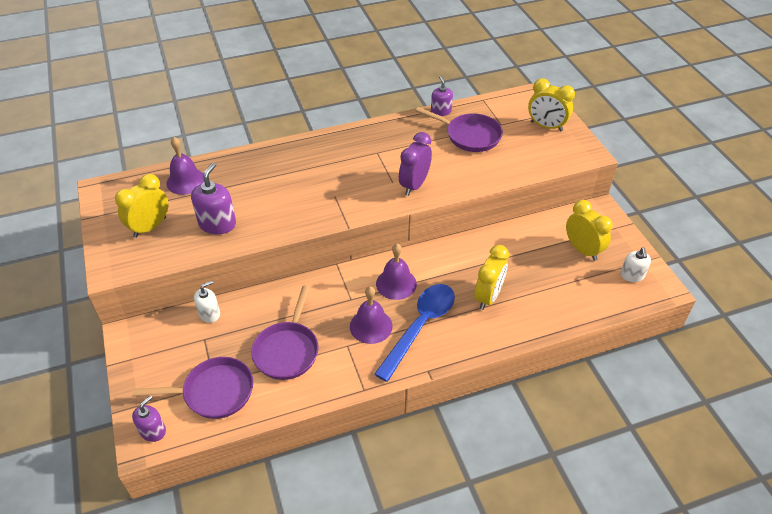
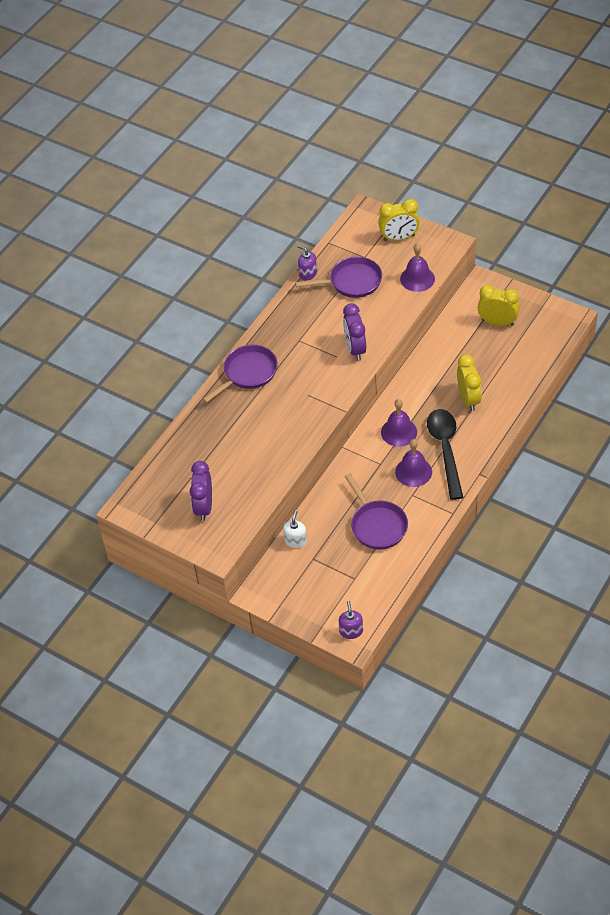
camera: 35 degrees left, 5 degrees up
(150, 227) = (204, 507): yellow clock -> purple clock
(186, 181) = (183, 457): purple bell -> purple bell (417, 278)
(214, 392) = (361, 583): purple pan -> purple pan (248, 373)
(217, 224) = (250, 471): purple soap dispenser -> none
(420, 327) = (446, 450): blue spoon -> black spoon
(632, 275) = (545, 320): white soap dispenser -> none

